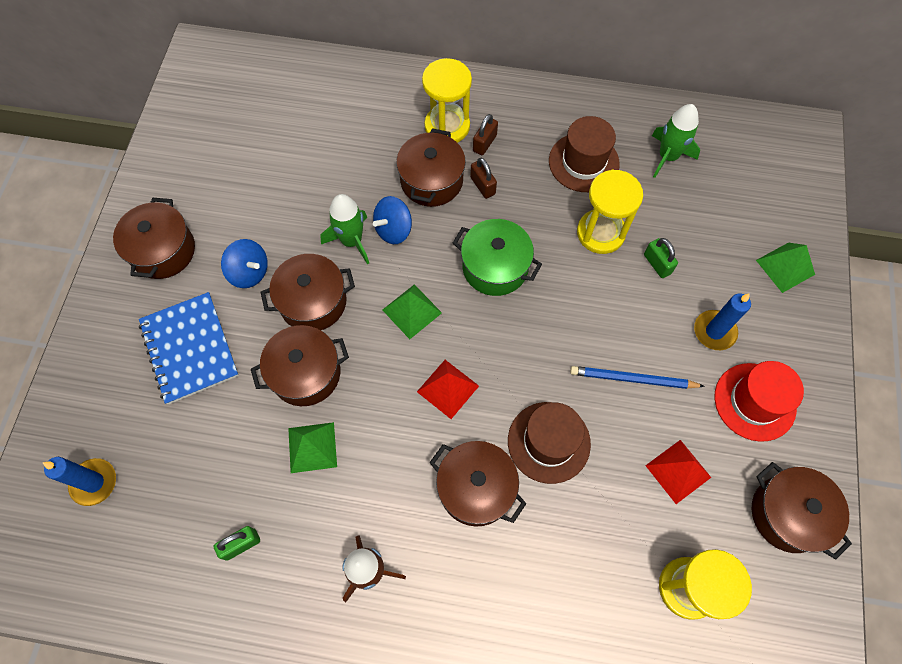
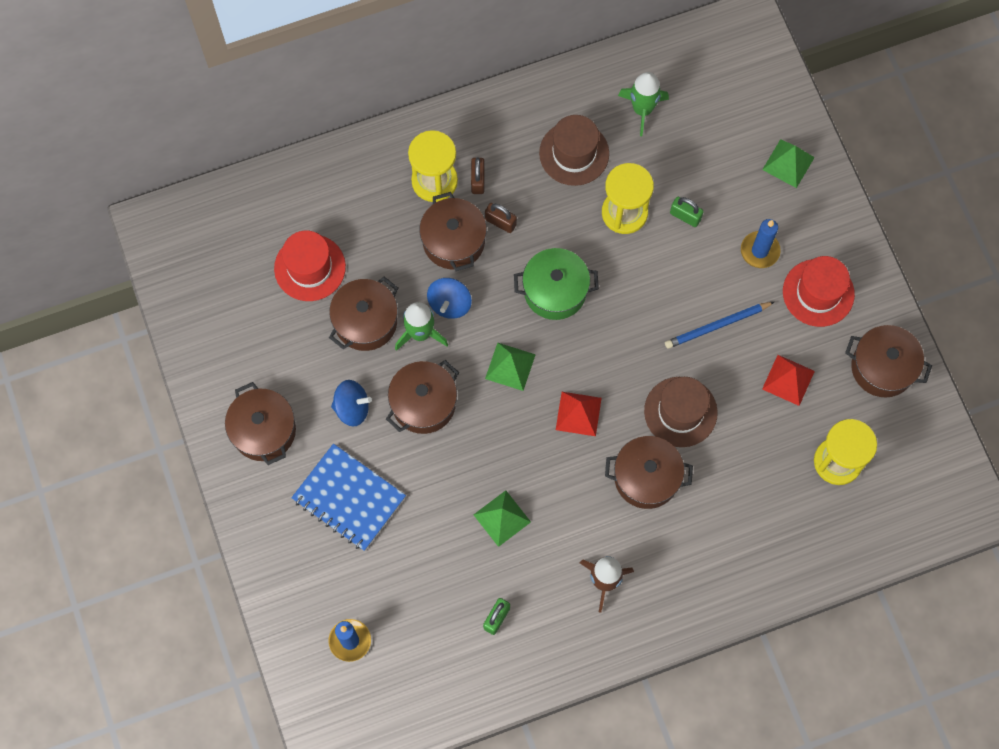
camera: 30 degrees left, 5 degrees up
(297, 142) = (310, 267): none -> red hat
(306, 373) = (458, 465): brown pot -> brown pot (365, 321)

